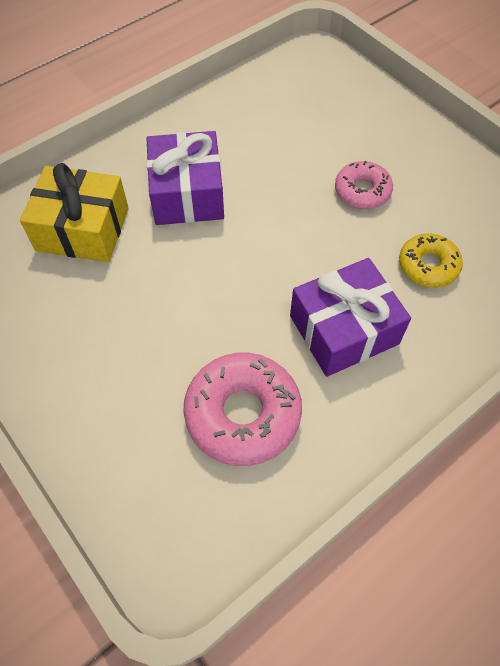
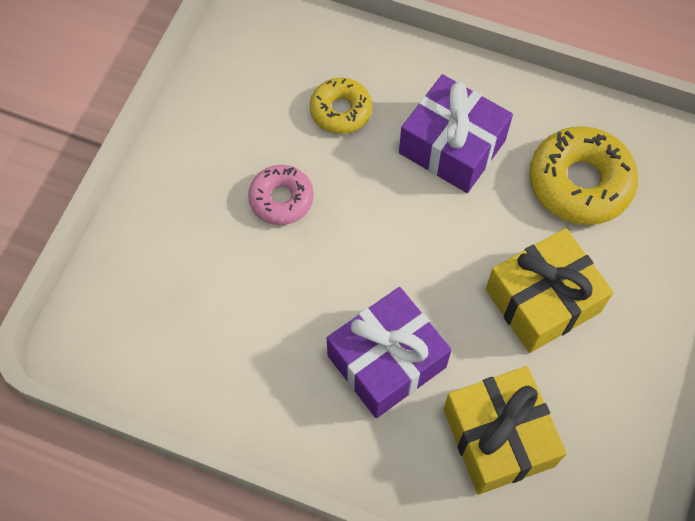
camera: 120 degrees left, 5 degrees up
(157, 316) = (542, 300): none -> yellow gift
(243, 414) = (580, 183): pink donut -> yellow donut

